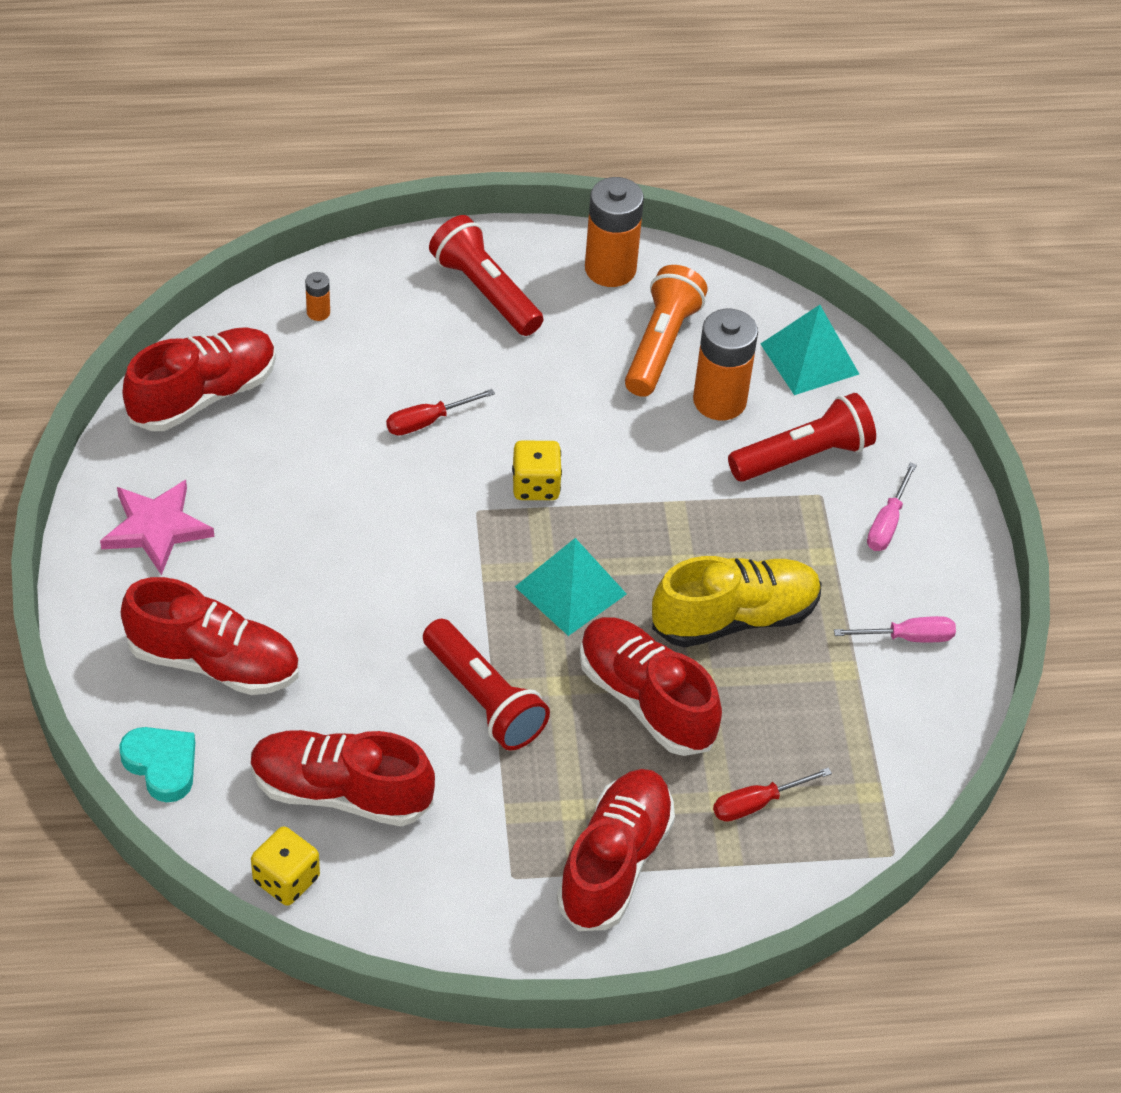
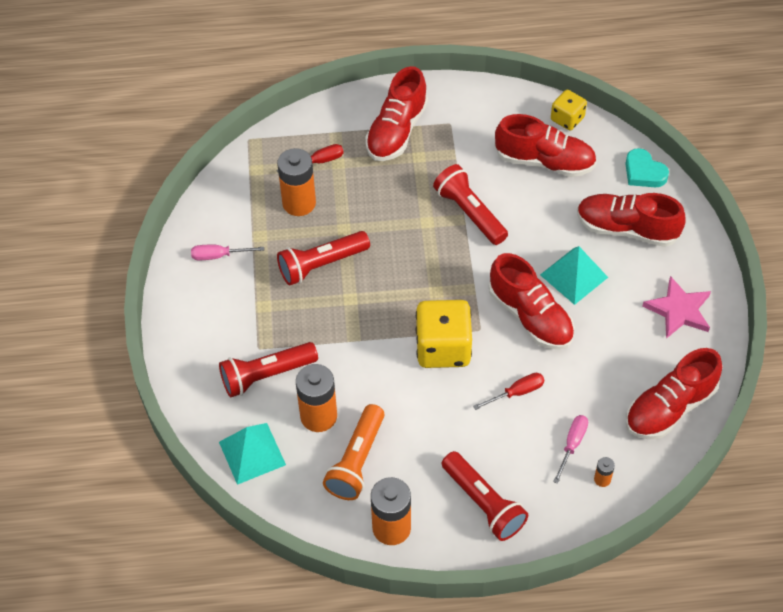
camera: 175 degrees left, 5 degrees up
(535, 485) = (443, 348): yellow dice -> yellow dice, size x1.76
(570, 590) = (420, 279): turquoise pyramid -> turquoise pyramid (574, 276)
(646, 700) = (377, 215): red shoe -> red shoe (530, 316)
(735, 618) = (321, 264): yellow shoe -> red flashlight
(784, 725) = (299, 203): none -> orange battery
(887, 523) = (218, 329): pink screwdriver -> pink screwdriver (572, 445)

